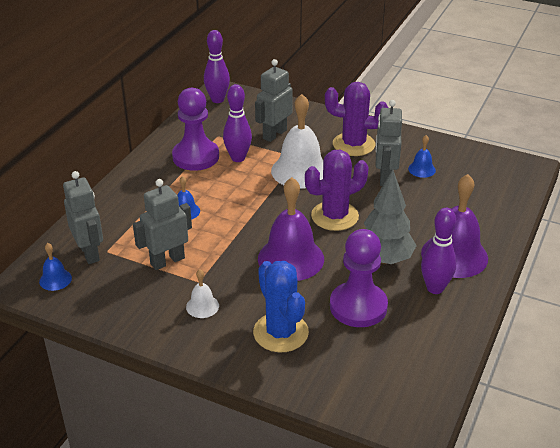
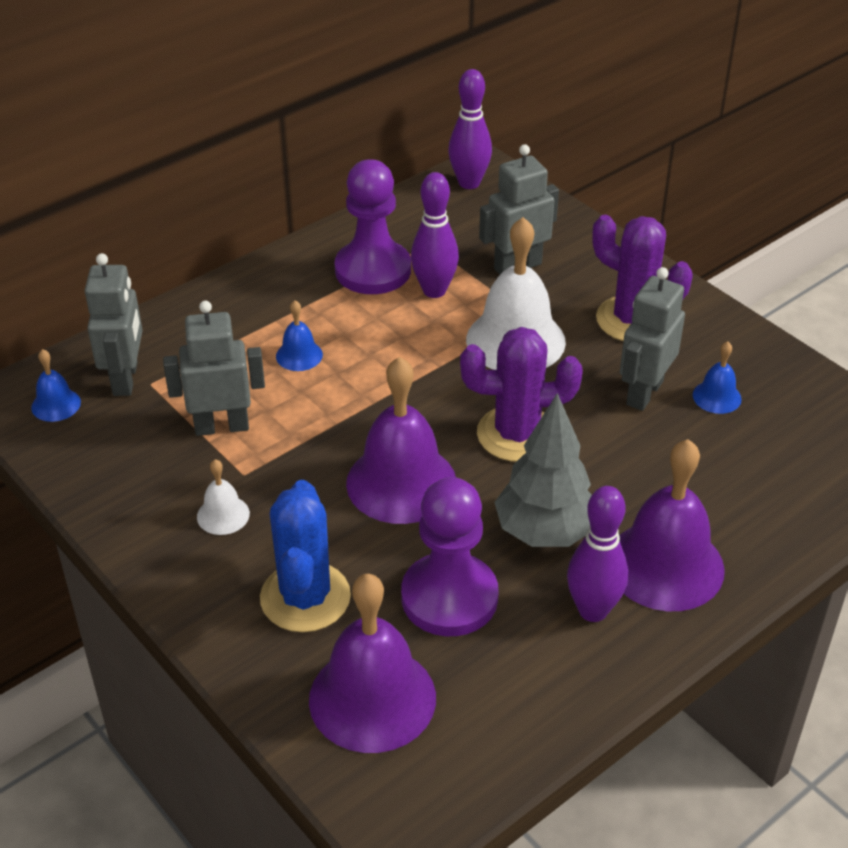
camera: 25 degrees right, 5 degrees up
(354, 370) = (372, 698): none -> purple bell

